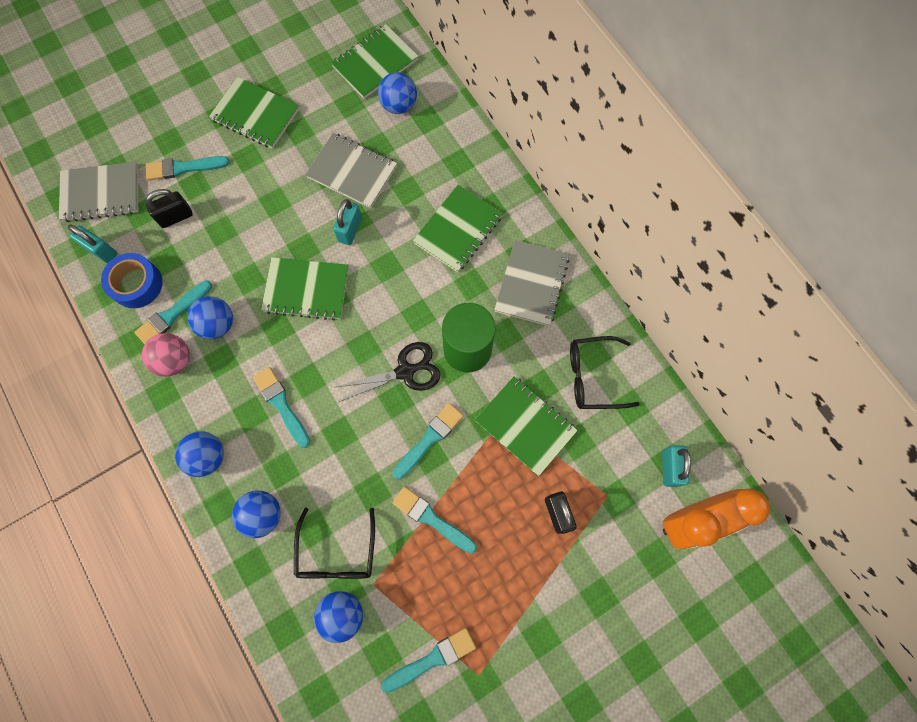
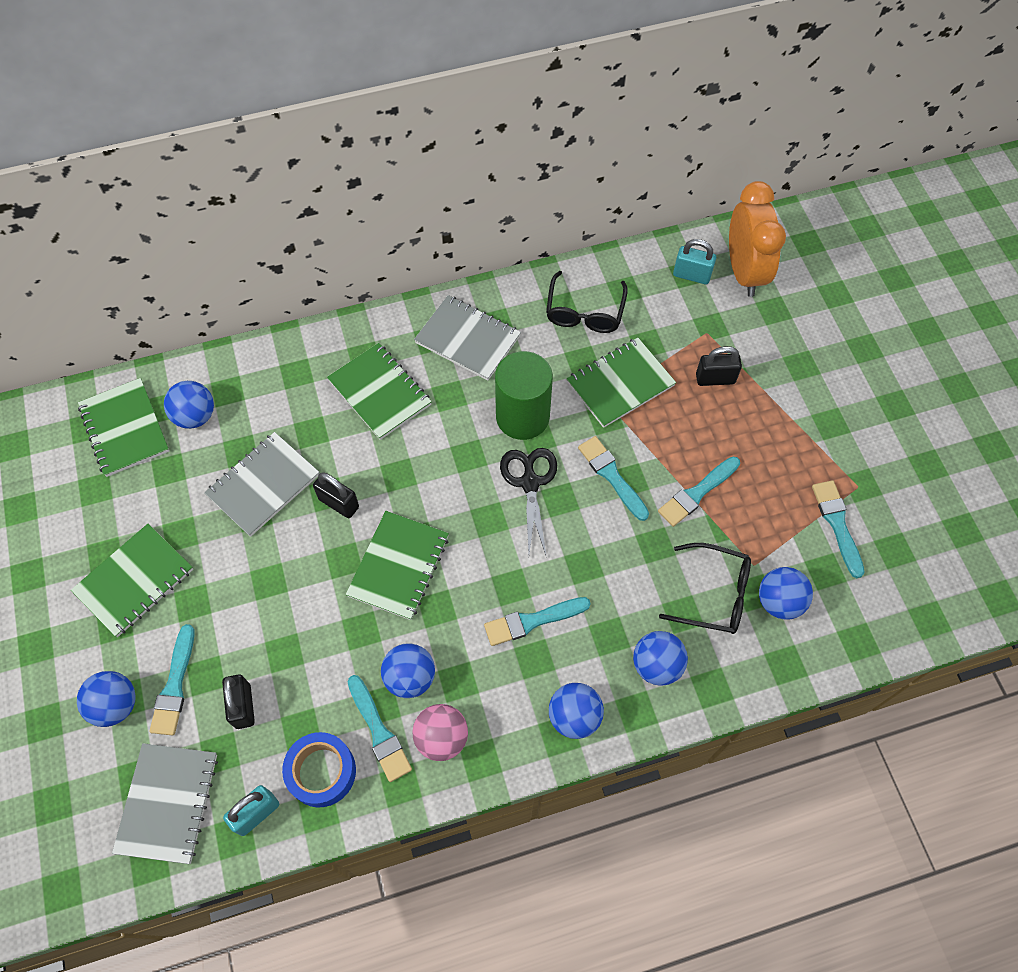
camera: 75 degrees left, 10 degrees down
(163, 137) = (116, 705): none -> blue ball
(350, 230) = (339, 503): turquoise padlock -> black padlock

